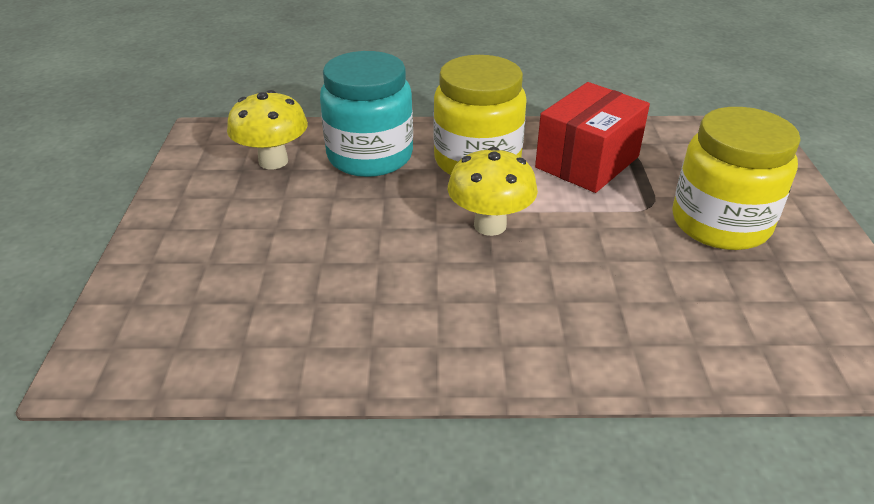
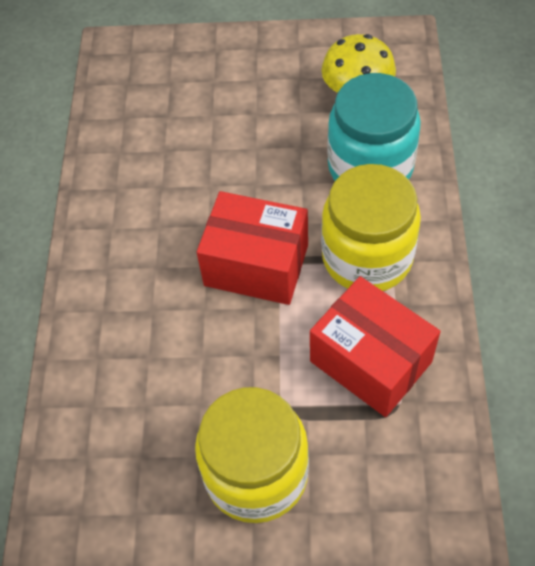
camera: 95 degrees right, 20 degrees up
(490, 225) = (256, 265): yellow mushroom -> red box

